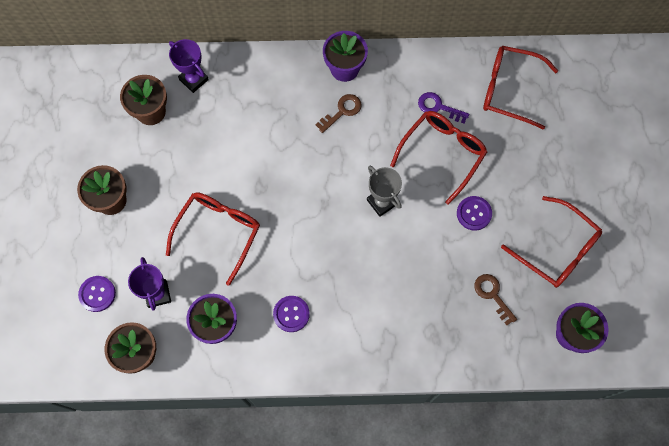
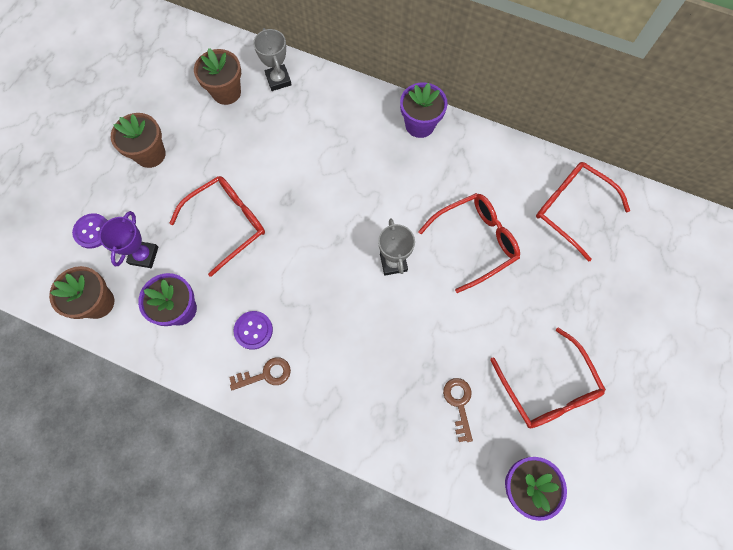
camera: 25 degrees right, 0 degrees up
(193, 79) = (278, 80): purple trophy -> grey trophy
(342, 111) = (398, 162): brown key -> brown key (266, 374)
(438, 107) = (492, 196): purple key -> none
(474, 213) = (478, 313): purple button -> none

